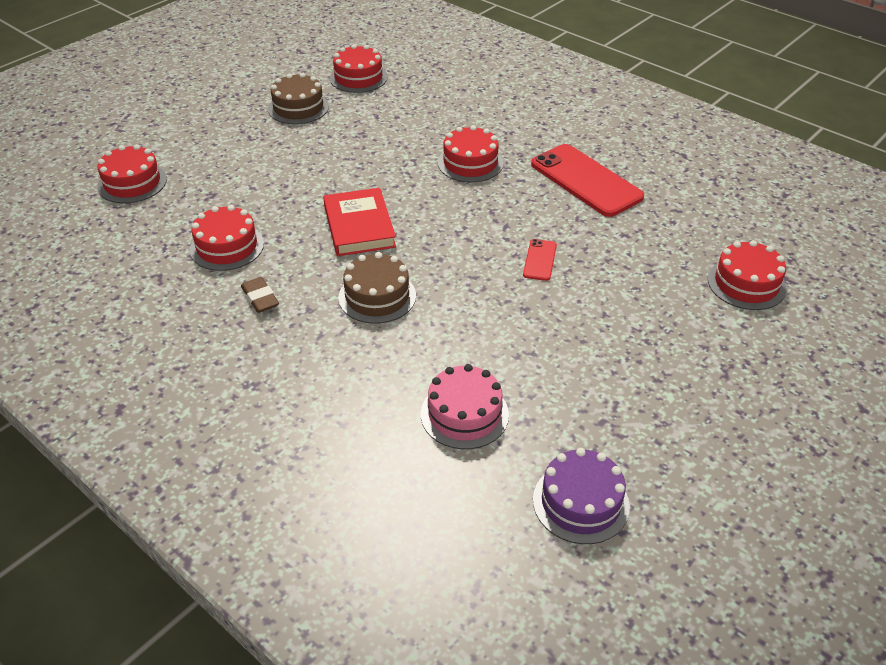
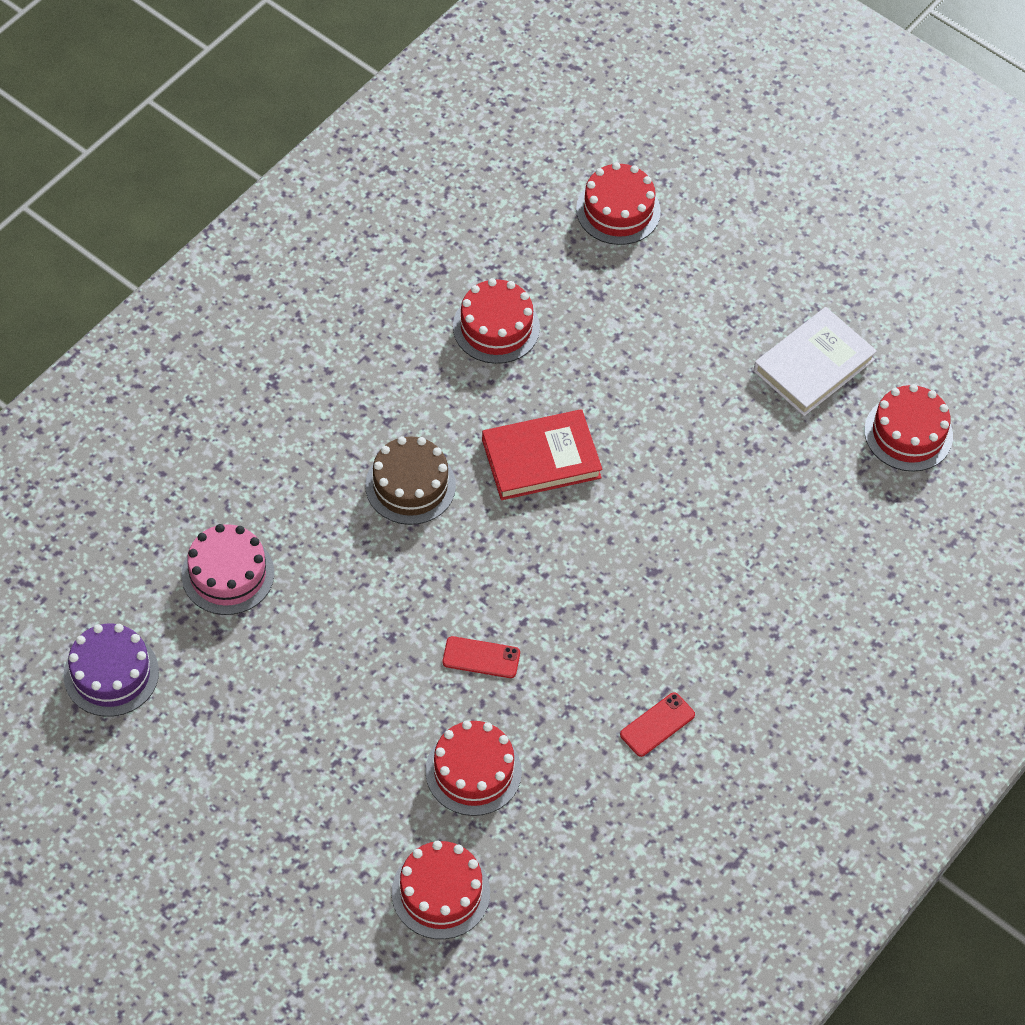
camera: 85 degrees right, 15 degrees up
(260, 298) = (405, 372): brown eraser -> none
(298, 108) = (813, 365): brown cake -> white book
(470, 163) = (690, 582): red cake -> red cake (473, 771)
(585, 181) = (657, 724): red phone -> red phone, size x0.46

